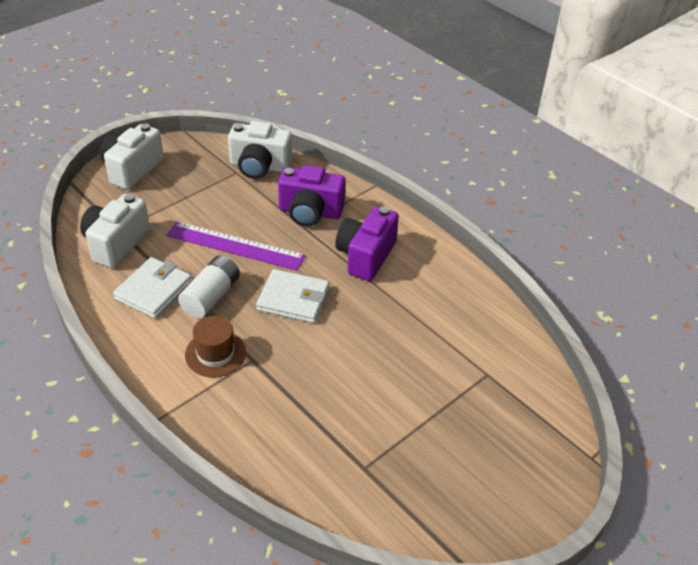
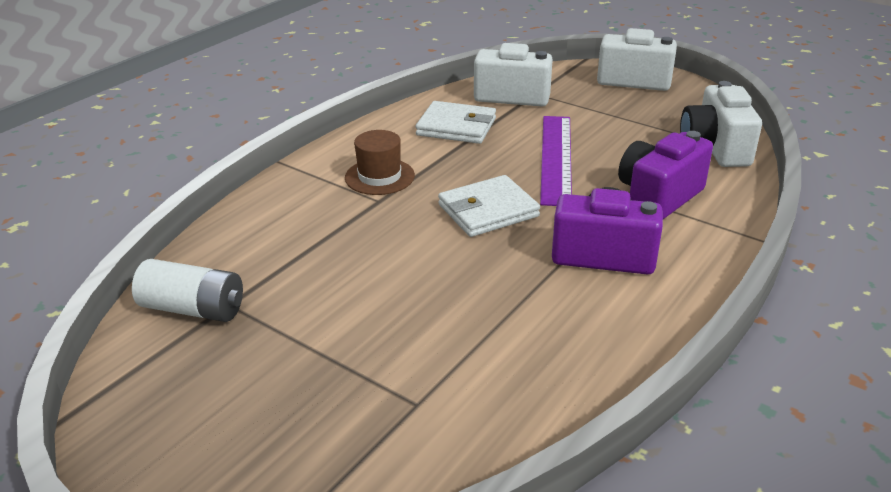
camera: 80 degrees right, 10 degrees down
(211, 296) = (464, 159): white battery -> white battery (193, 309)
(293, 299) = (488, 210): white wallet -> white wallet turned 60 degrees clockwise
(310, 212) = (658, 197): purple camera -> purple camera turned 45 degrees clockwise

